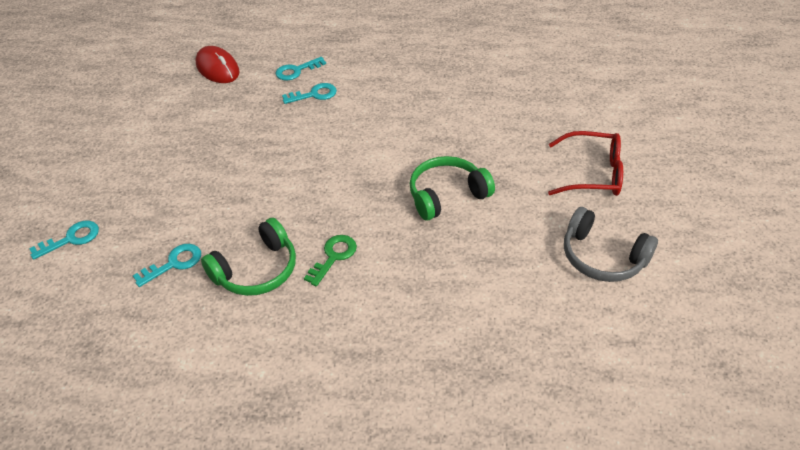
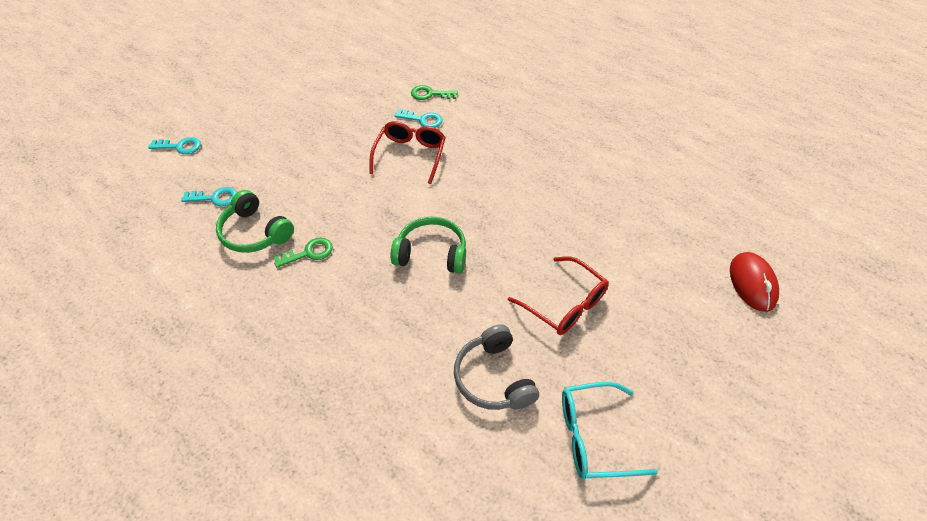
camera: 35 degrees right, 5 degrees up
(217, 68) = (379, 66): red mouse -> red mouse (752, 283)
(257, 270) = (255, 232): green headphones -> green headphones turned 45 degrees clockwise
(296, 71) = (430, 94): turquoise key -> green key
(336, 128) = (410, 155): none -> red glasses
(714, 251) = (593, 437): none -> turquoise glasses

